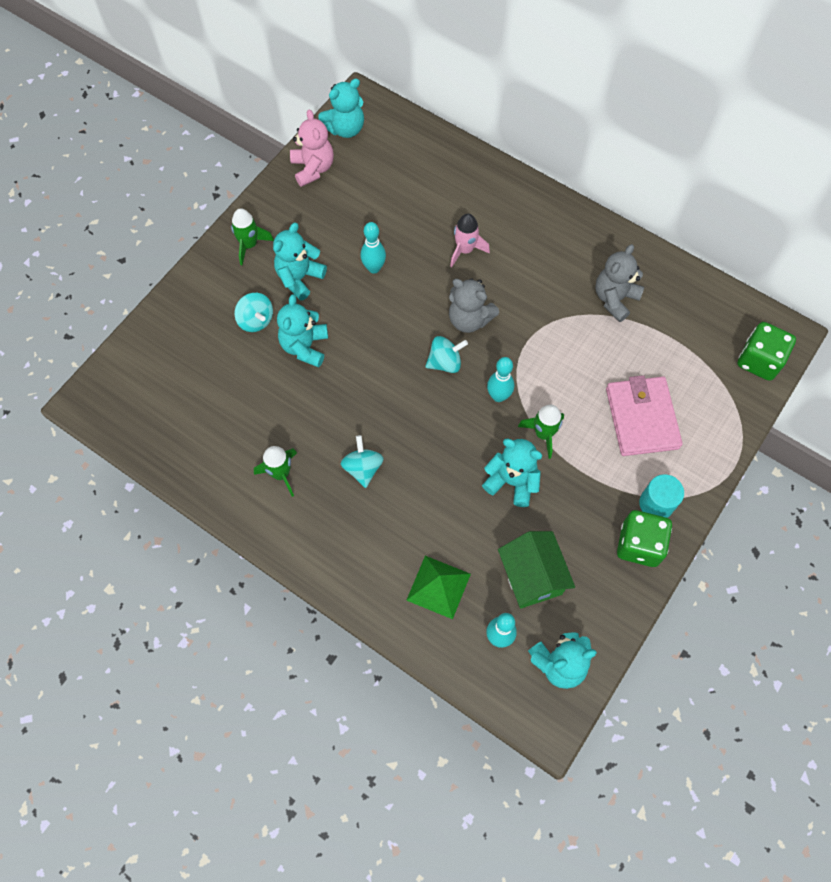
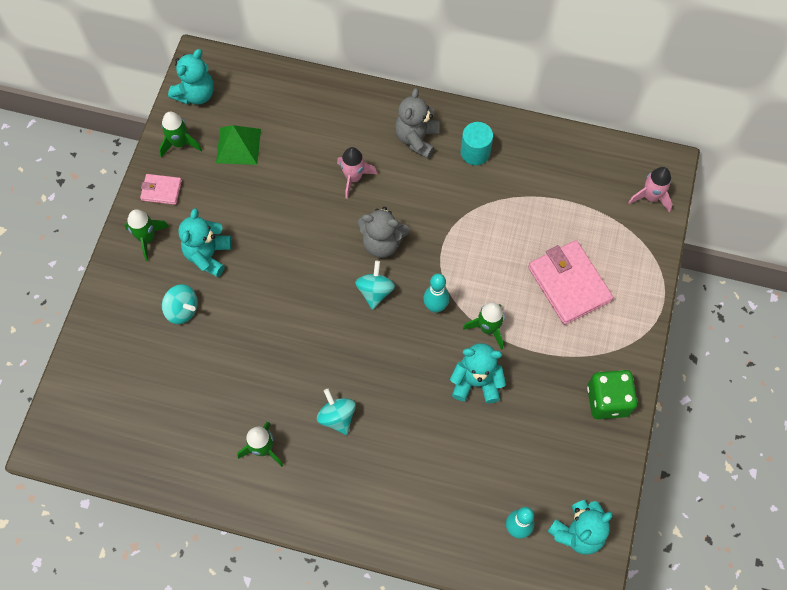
camera: 20 degrees left, 0 degrees up
(279, 206) = (161, 190): none -> pink wallet
(305, 346) = (239, 320): turquoise teddy bear -> none
(313, 168) = (180, 143): pink teddy bear -> green rocket
(374, 268) = (275, 222): turquoise bowling pin -> none
(438, 587) = (447, 502): green pyramid -> green pyramid (238, 146)
(445, 362) = (375, 291): turquoise spinning top -> turquoise spinning top turned 45 degrees counterclockwise
(531, 577) = (525, 463): green house -> none
(614, 299) = (505, 181): grey teddy bear -> grey teddy bear (417, 139)
(656, 504) = (609, 358): turquoise cylinder -> turquoise cylinder (475, 152)
(759, 360) = (651, 197): green dice -> pink rocket

